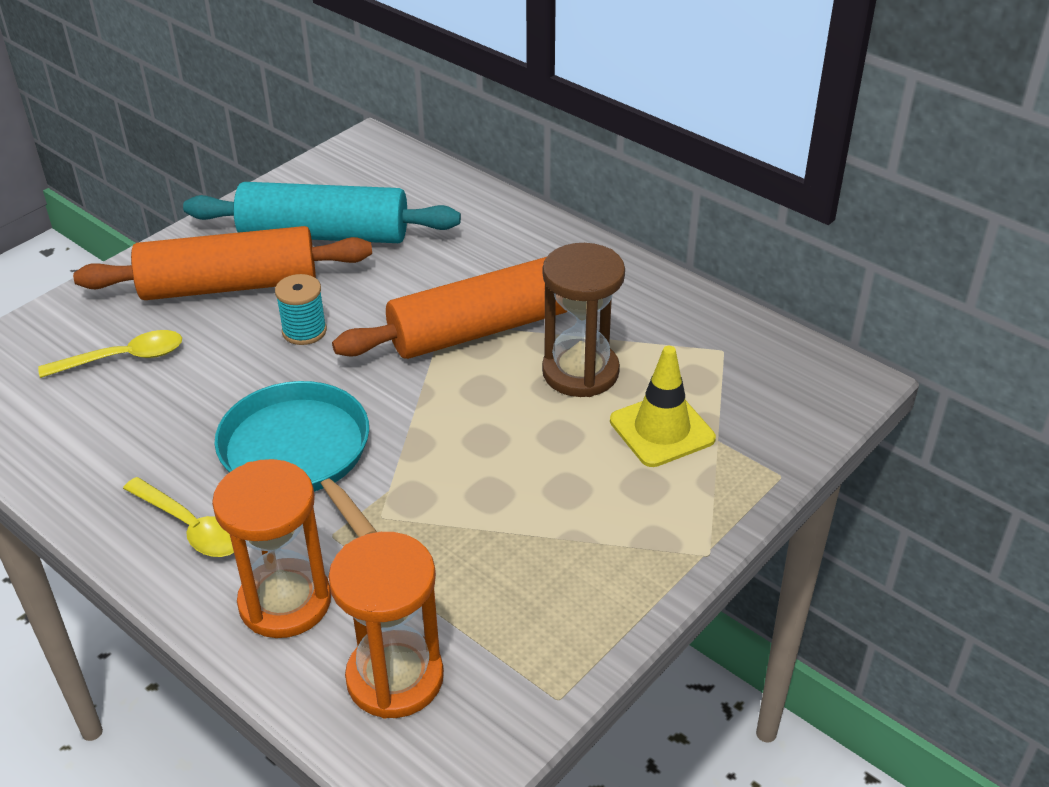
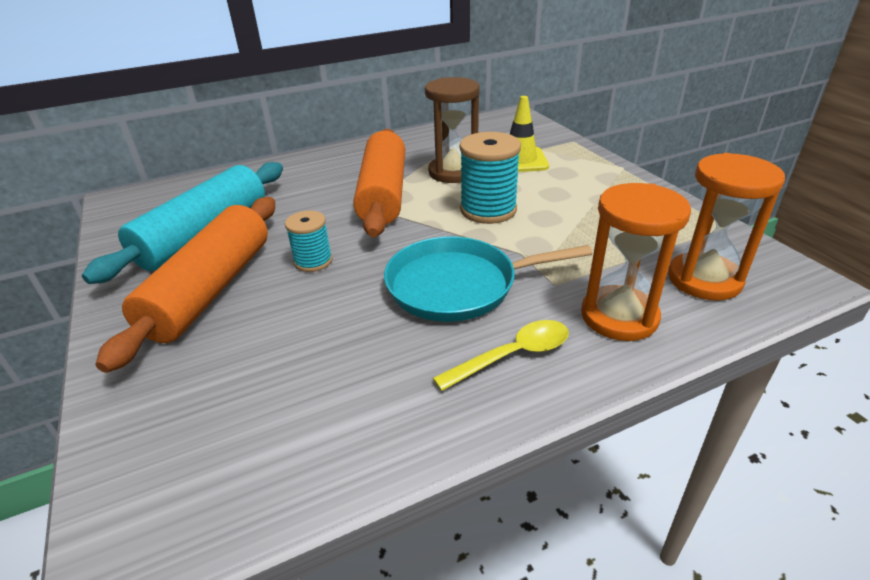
camera: 65 degrees left, 5 degrees down
(123, 358) = (244, 370): yellow spoon -> none
(485, 435) = (488, 210): none -> turquoise spool

